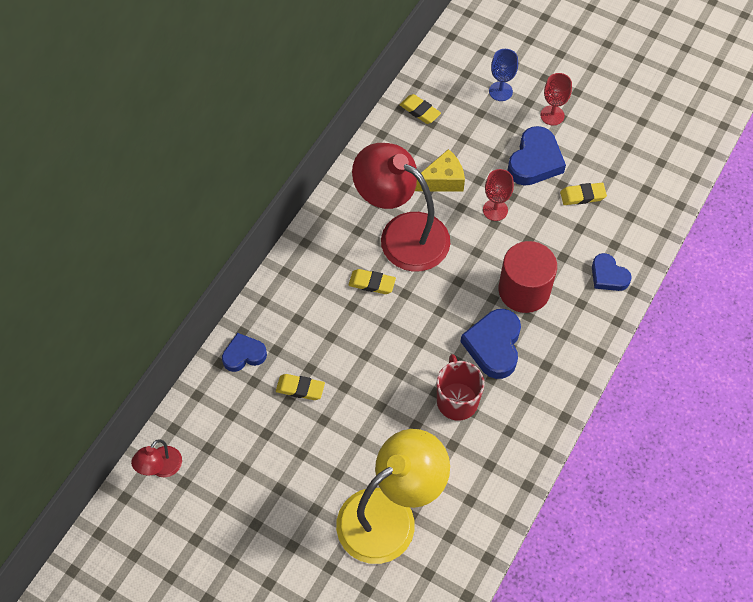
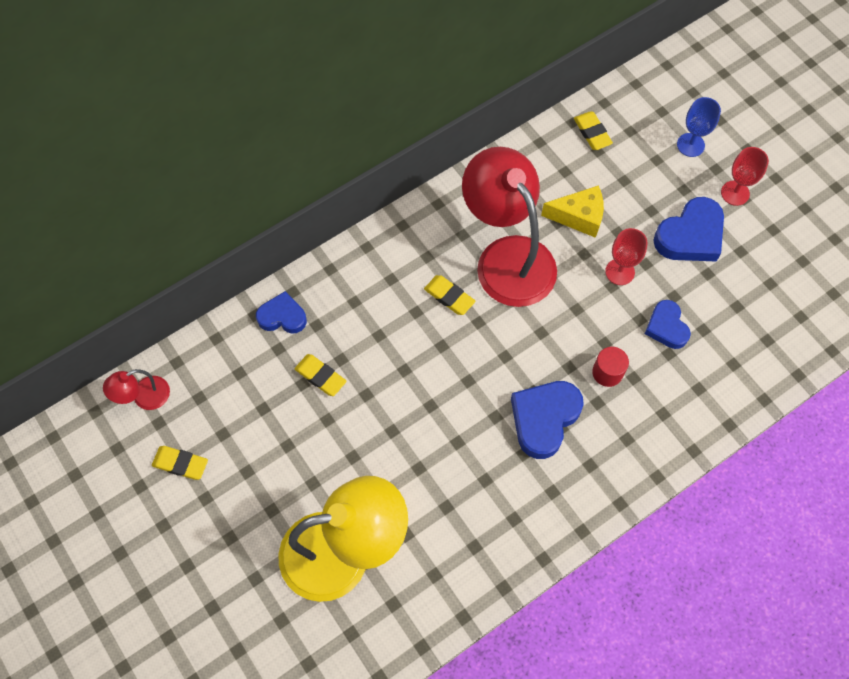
camera: 25 degrees right, 5 degrees up
(457, 400) = (475, 460): red mug -> none
(524, 290) = (607, 372): red cylinder -> red cylinder, size x0.51
(582, 196) = (724, 295): yellow eraser -> yellow eraser (180, 464)
(608, 276) = (709, 396): blue heart -> blue heart (666, 327)

